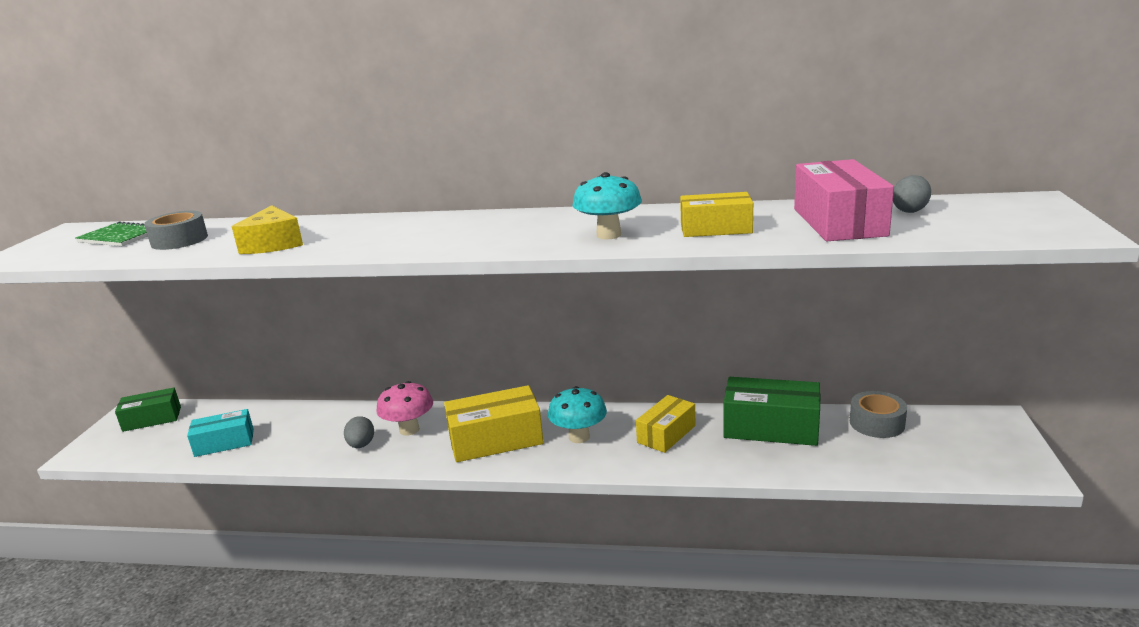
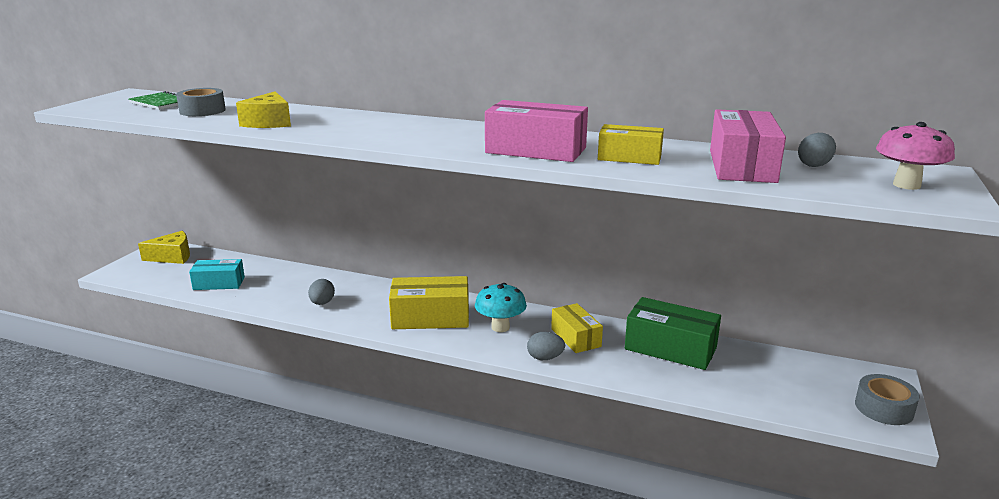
camera: 10 degrees right, 0 degrees up
(152, 419) = (172, 256): green box -> yellow cheese
(409, 429) = (364, 298): pink mushroom -> pink mushroom (906, 185)
(609, 235) = (536, 150): turquoise mushroom -> pink box
(643, 464) = (545, 358): none -> grey egg
(666, 434) = (575, 337): yellow box -> yellow box turned 75 degrees counterclockwise
(877, 423) = (769, 361): grey tape -> grey tape (884, 408)

